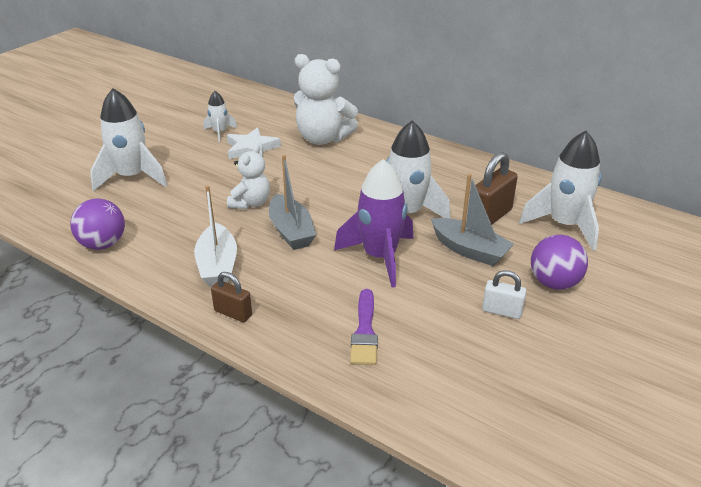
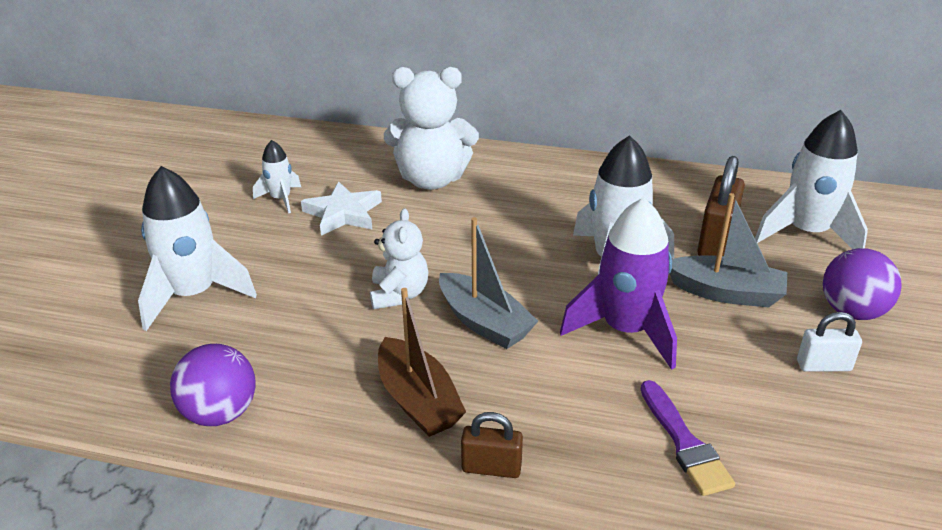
camera: 20 degrees left, 0 degrees up
(217, 265) = (418, 400): white boat -> brown boat

